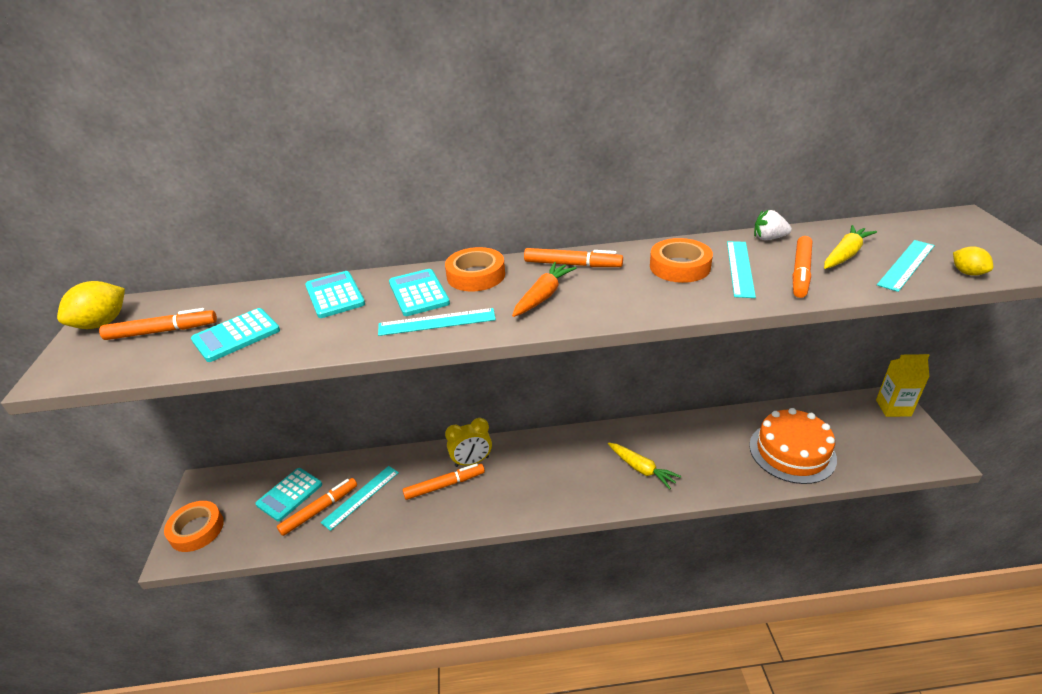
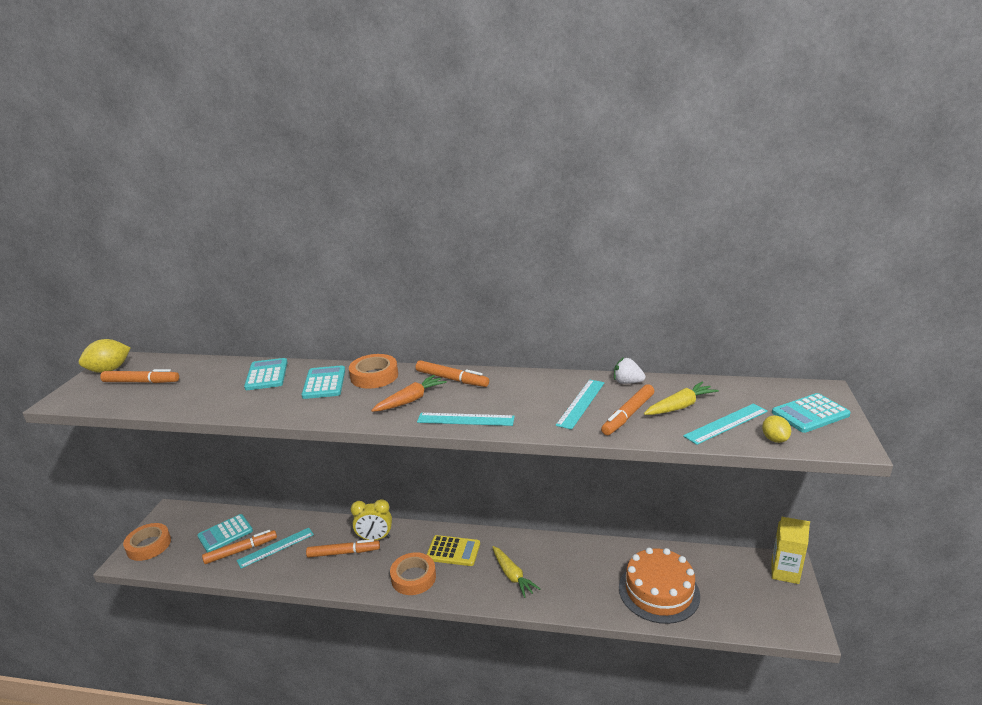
camera: 15 degrees right, 10 degrees down
(236, 335) = (184, 393): turquoise calculator -> turquoise calculator (810, 414)
(437, 322) = (321, 406): turquoise ruler -> turquoise ruler (465, 419)
(565, 457) = (453, 551): none -> yellow calculator
(679, 266) = (533, 394): orange tape -> orange tape (413, 577)

